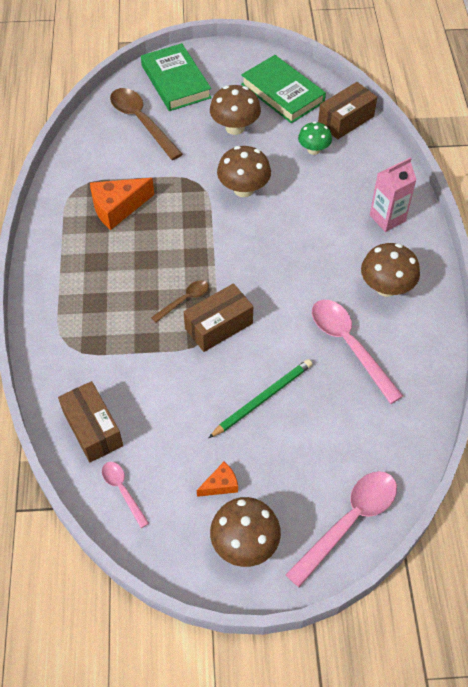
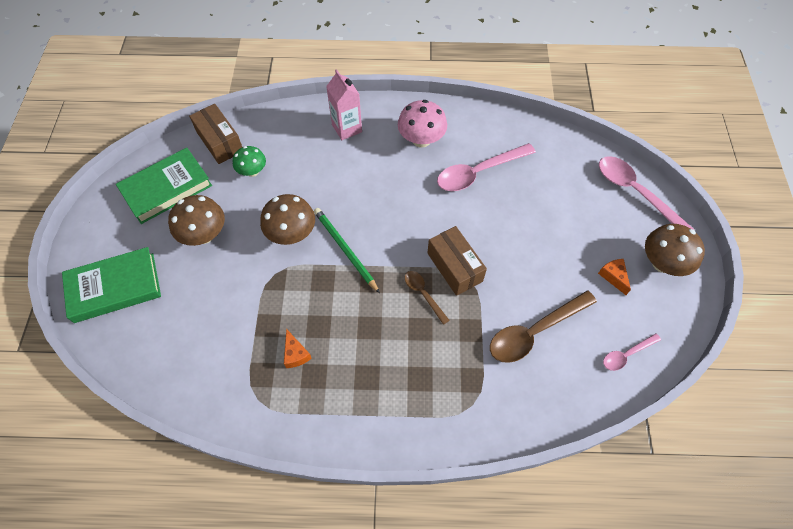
camera: 85 degrees left, 5 degrees up
(92, 429) = (567, 380): brown box -> none
(117, 208) = (295, 354): orange cheese -> orange cheese, size x0.54
(141, 122) = (170, 326): brown spoon -> brown spoon (534, 331)
(263, 399) = (530, 239): green pencil -> green pencil (345, 249)
(386, 287) = (421, 140): brown mushroom -> pink mushroom

